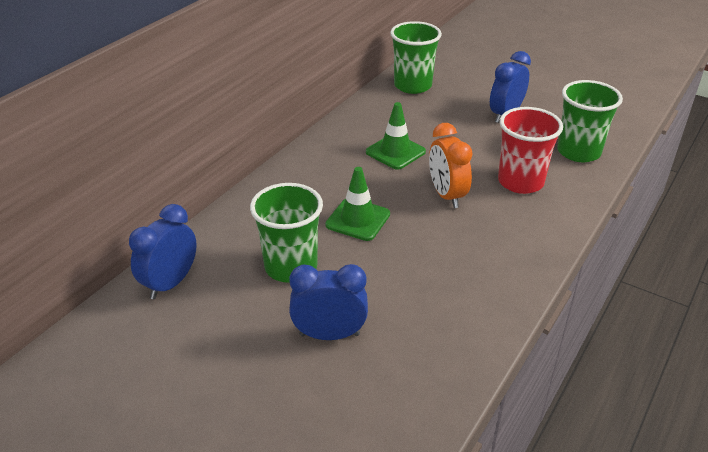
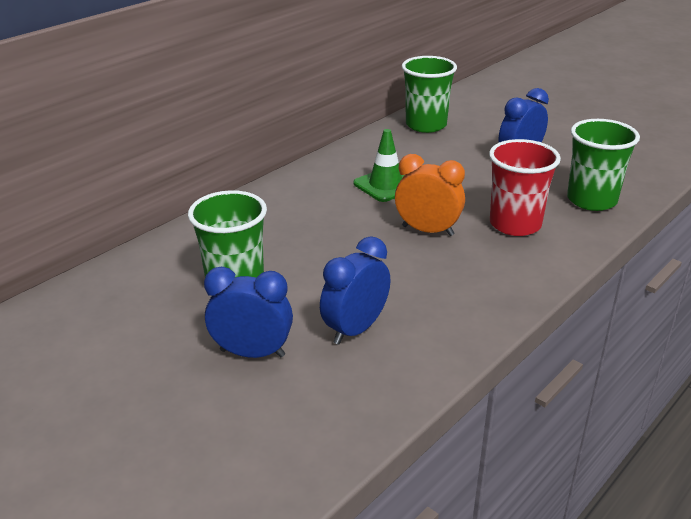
camera: 10 degrees right, 5 degrees down
(170, 283) = (106, 287): blue clock -> blue clock (355, 329)
(358, 219) = (322, 245): green traffic cone -> none
(446, 195) = (427, 230): orange clock -> orange clock turned 120 degrees clockwise

